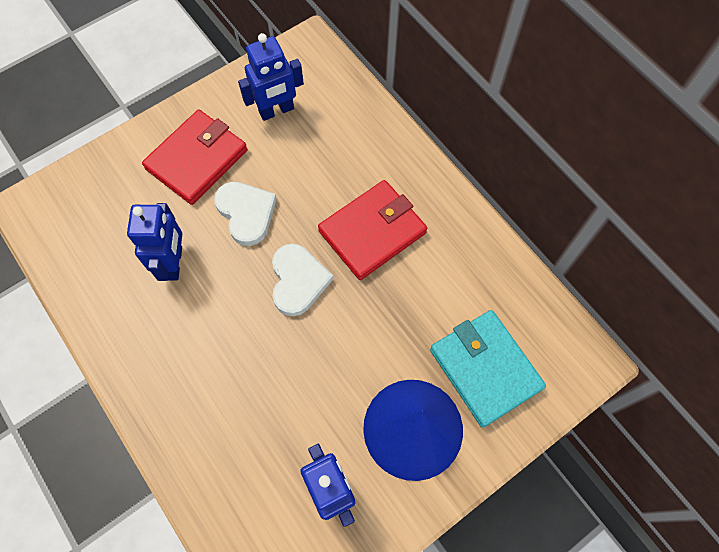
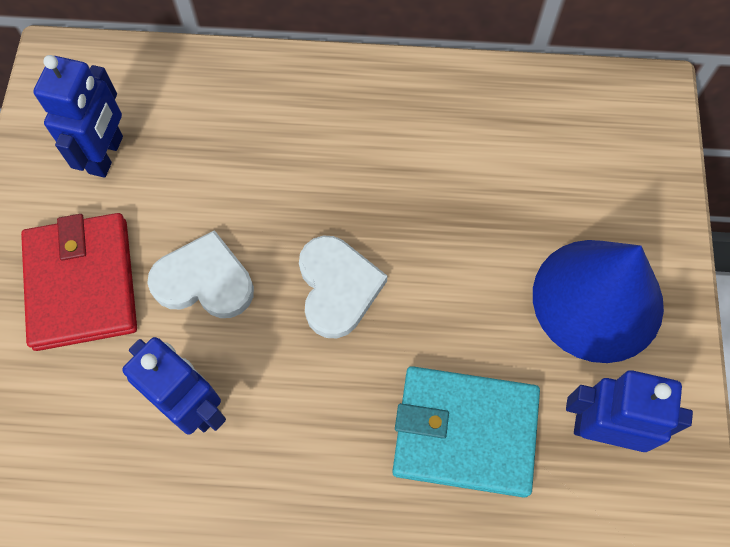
camera: 50 degrees left, 0 degrees up
(298, 281) = (337, 287): white heart -> white heart turned 45 degrees clockwise
(372, 232) = (348, 172): red wallet -> none
(485, 369) = (588, 185): turquoise wallet -> turquoise wallet (465, 432)

